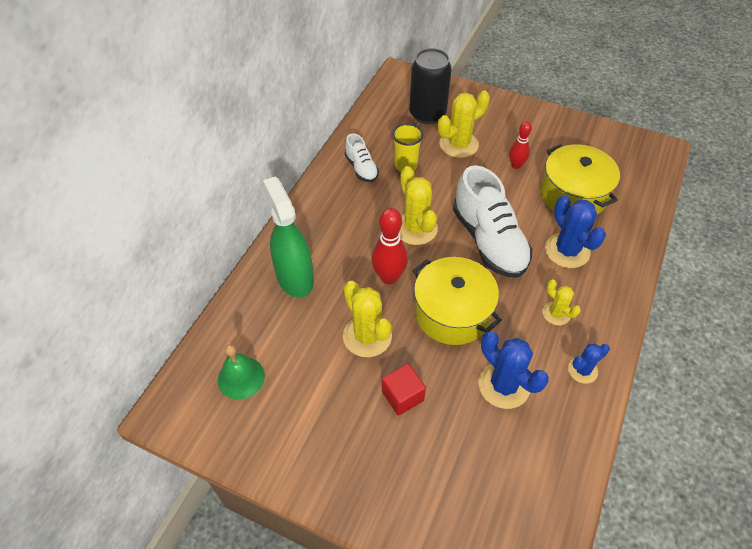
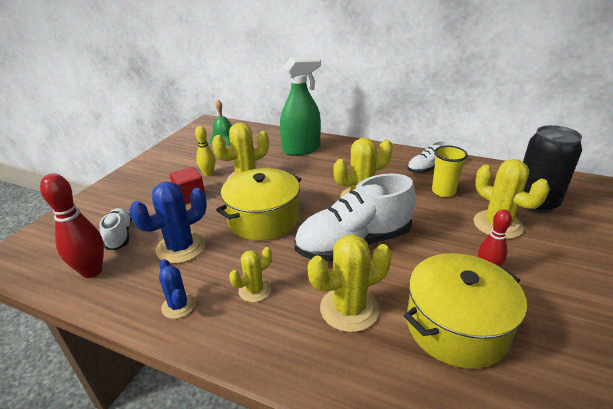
camera: 90 degrees right, 20 degrees down
(348, 383) = (208, 174): none -> yellow bowling pin
(389, 277) = (303, 186): red bowling pin -> red bowling pin (92, 271)
(487, 457) = (120, 236): none -> white shoe
(567, 250) = (349, 309): blue cactus -> yellow cactus

